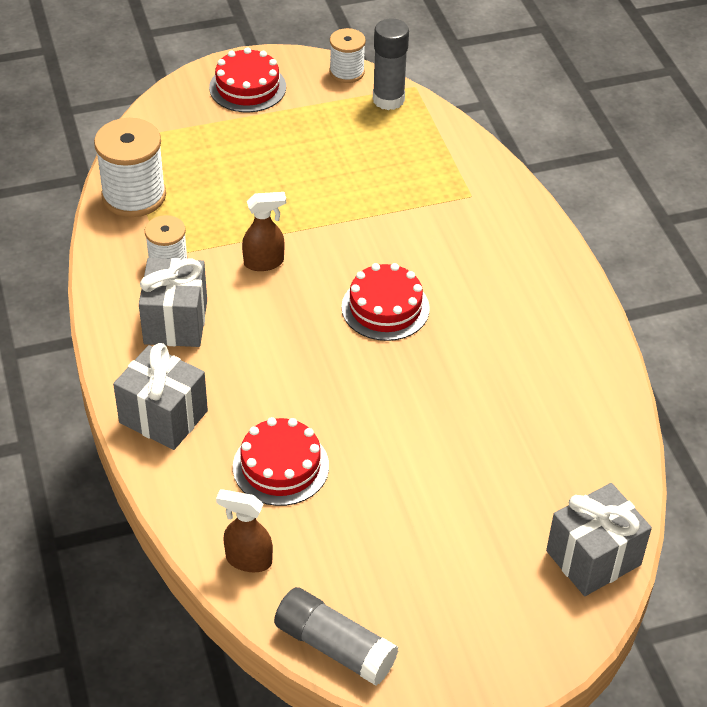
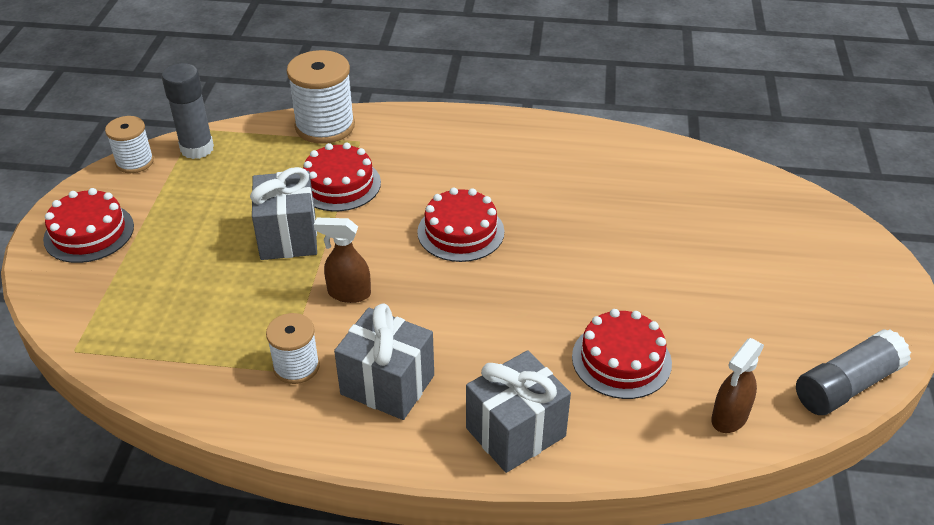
camera: 65 degrees left, 5 degrees down
(134, 196) = (173, 367): white spool -> white spool (325, 126)
(264, 262) = (348, 293): brown spray bottle -> brown spray bottle turned 90 degrees counterclockwise
(399, 205) = (339, 184): none -> red cake
(593, 558) = (790, 204): grey gift -> grey gift (288, 236)

